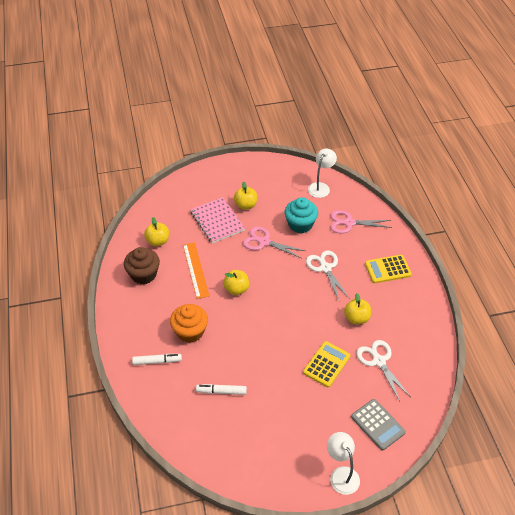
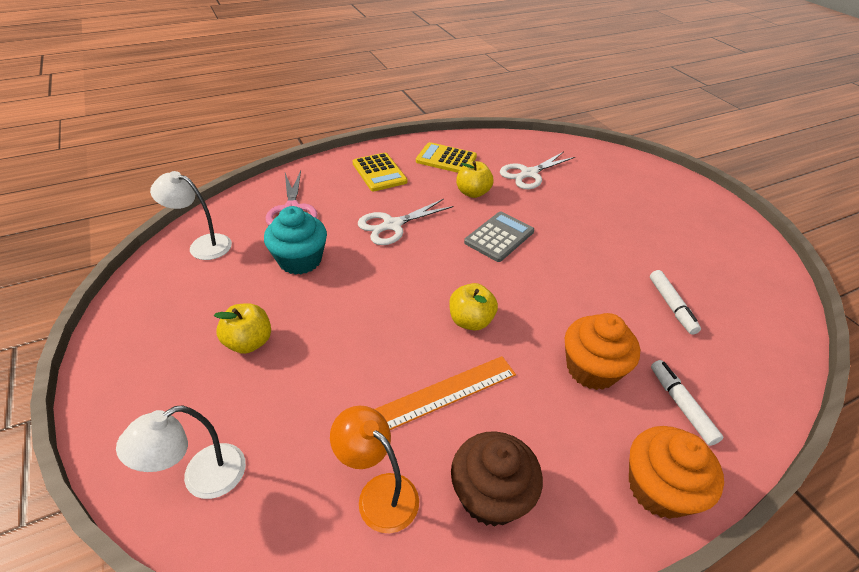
camera: 105 degrees left, 5 degrees down
(123, 332) = (659, 488): none -> orange cupcake
(158, 241) = (379, 493): yellow apple -> orange lamp
(217, 221) = (299, 382): pink notebook -> none
(264, 242) = (349, 300): pink scissors -> none
(326, 364) = (558, 212): yellow calculator -> yellow calculator (446, 159)
(341, 474) = (690, 191): white lamp -> white lamp (202, 478)
(377, 424) = (612, 171): grey calculator -> grey calculator (499, 237)

